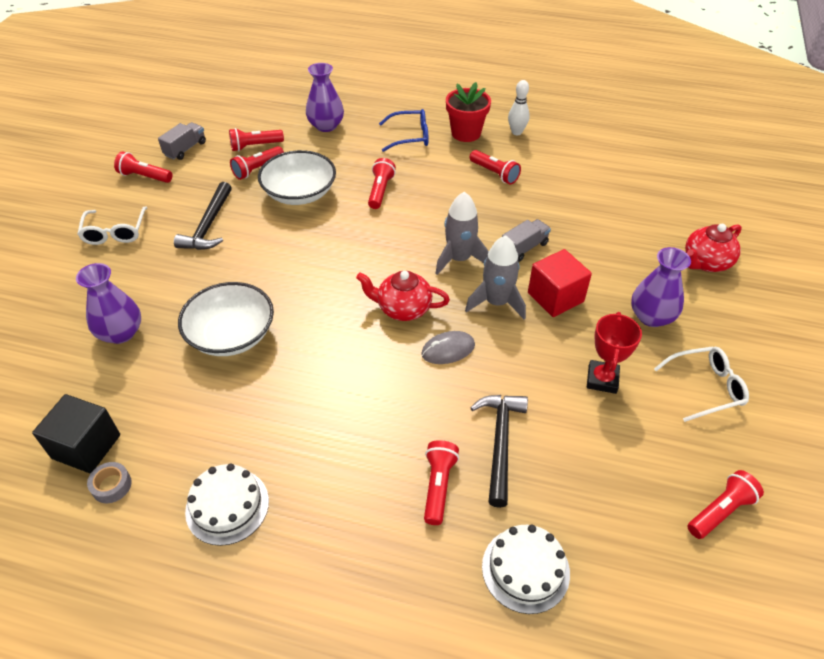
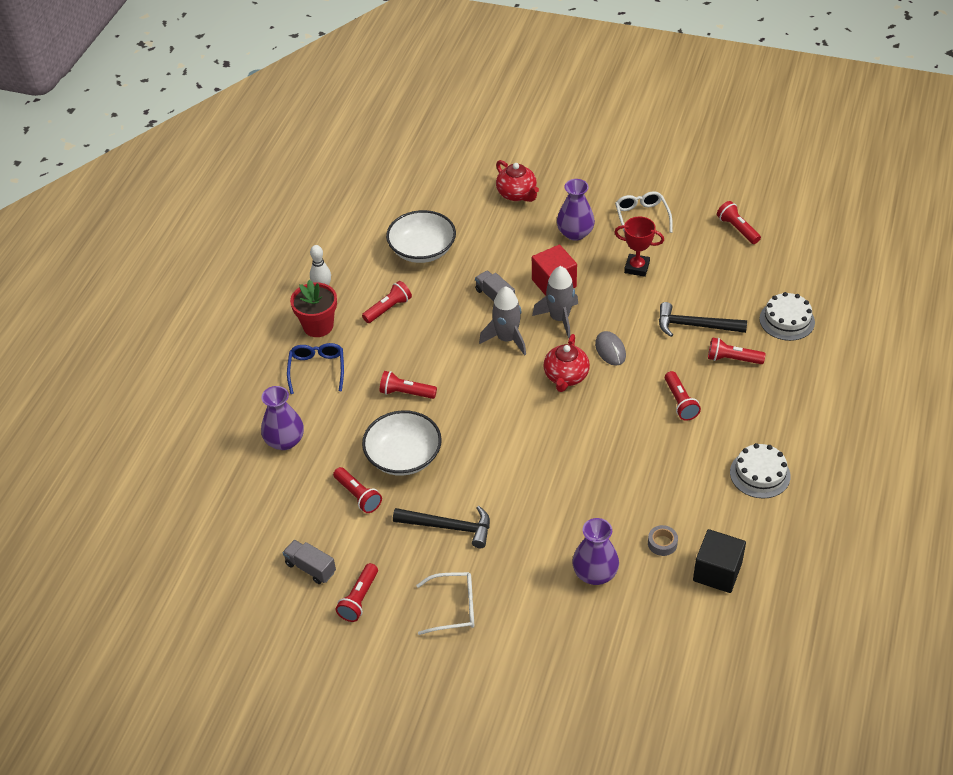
camera: 85 degrees left, 0 degrees up
(111, 485) = (750, 547): grey tape -> grey tape (662, 543)
(231, 335) = (596, 490): white bowl -> white bowl (422, 250)
(255, 146) = (314, 502): red flashlight -> red flashlight (680, 402)

